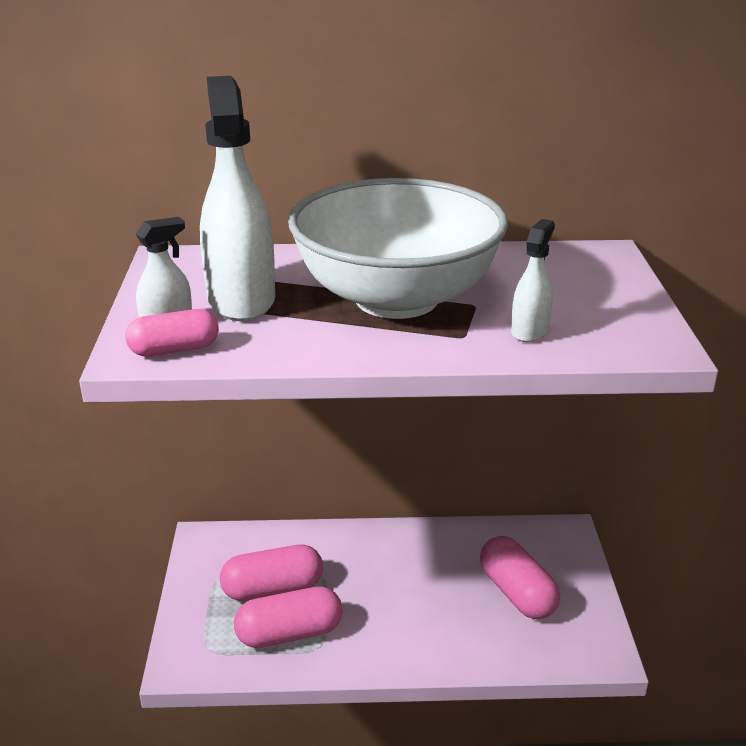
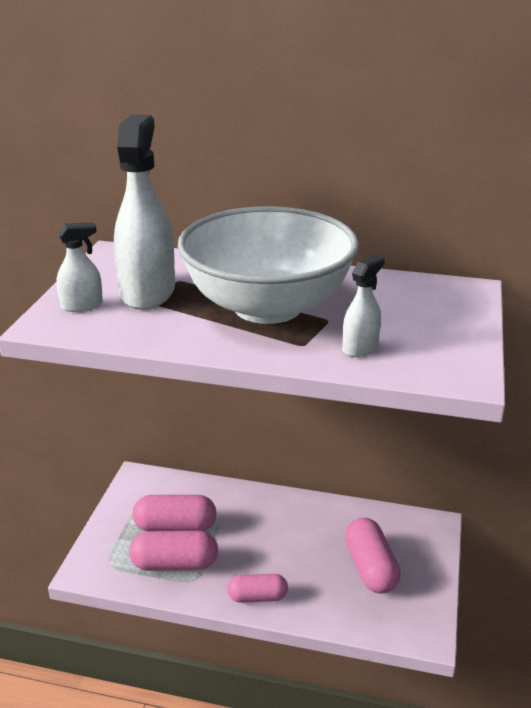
camera: 15 degrees right, 0 degrees up
(174, 349) = (76, 325): pink capsule -> pink capsule (257, 597)

